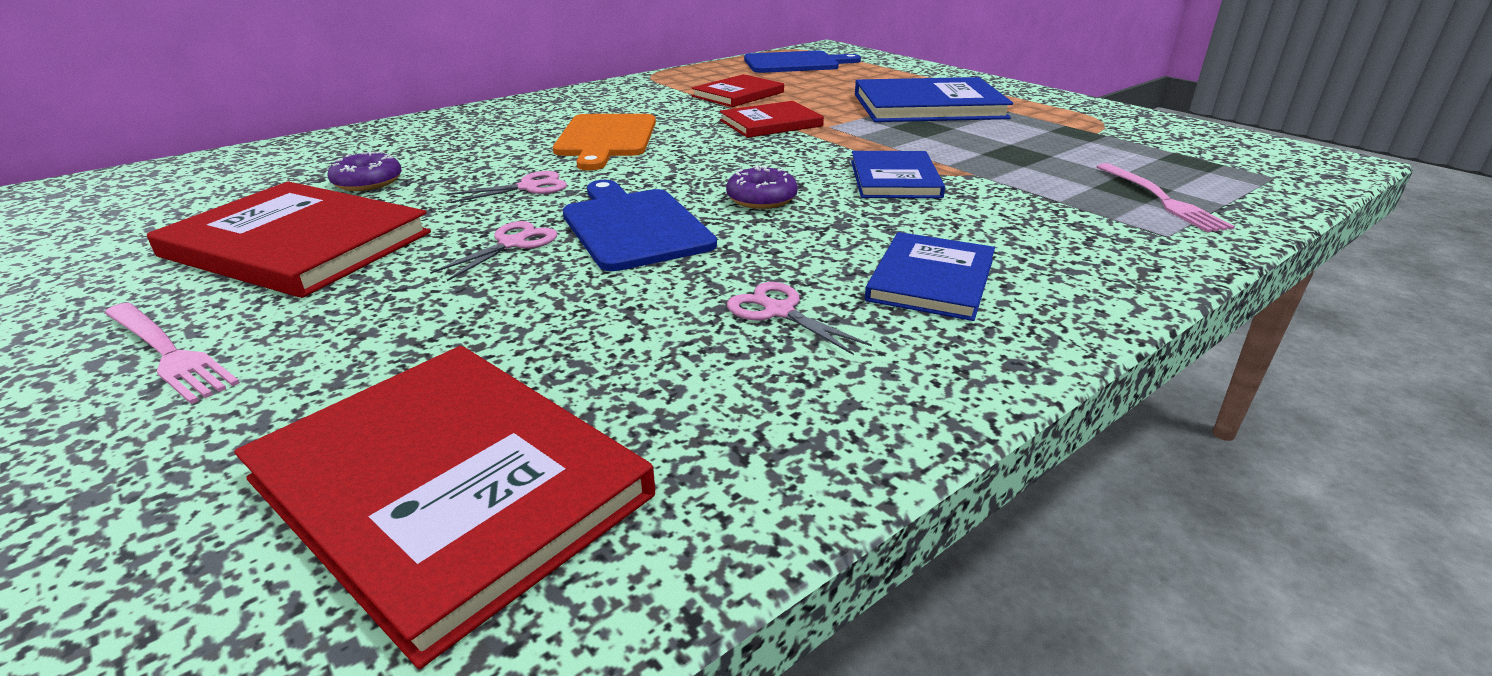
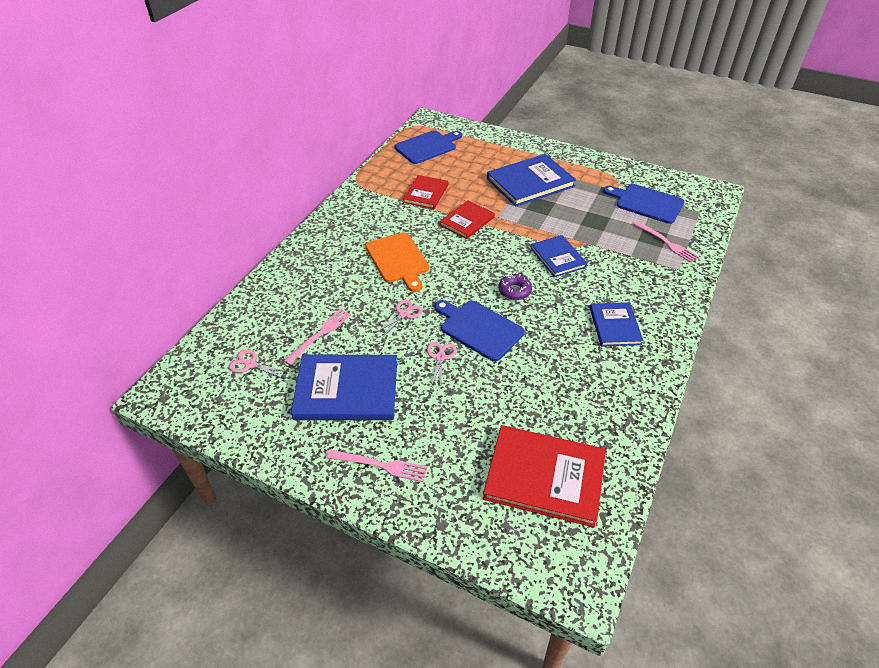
camera: 25 degrees left, 15 degrees up
(297, 244) = (346, 390): red book -> blue book
(368, 182) = (320, 335): purple donut -> pink fork
(778, 311) = (576, 362): pink scissors -> pink scissors (250, 364)
(1150, 152) = (647, 203): none -> blue cutting board

